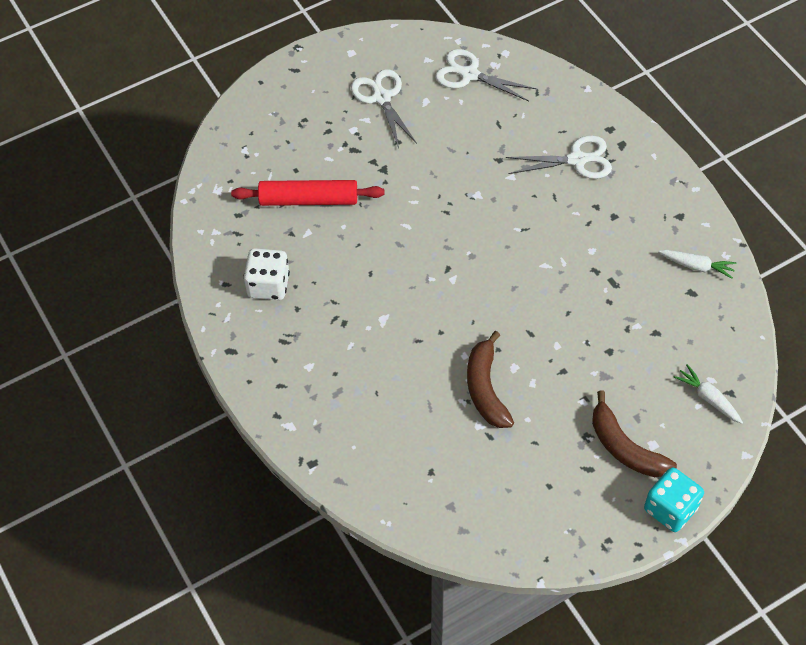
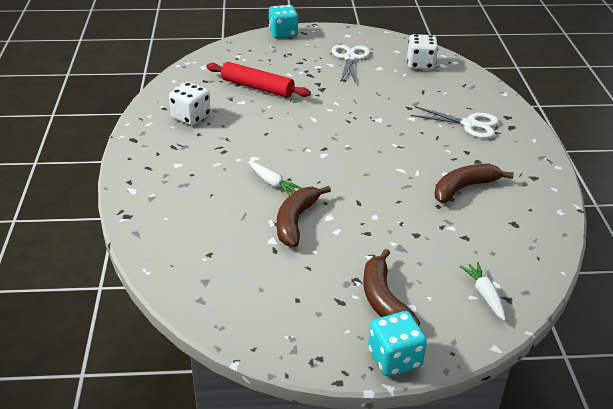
camera: 25 degrees right, 20 degrees down
(271, 83) = (283, 34): none -> turquoise dice
(469, 75) = (420, 64): white scissors -> white dice
(621, 264) = (464, 188): none -> brown banana
(697, 266) = (530, 210): white carrot -> white carrot (273, 184)

